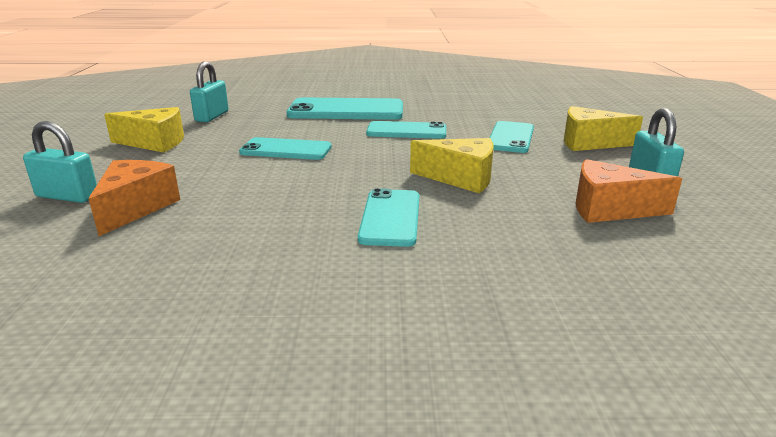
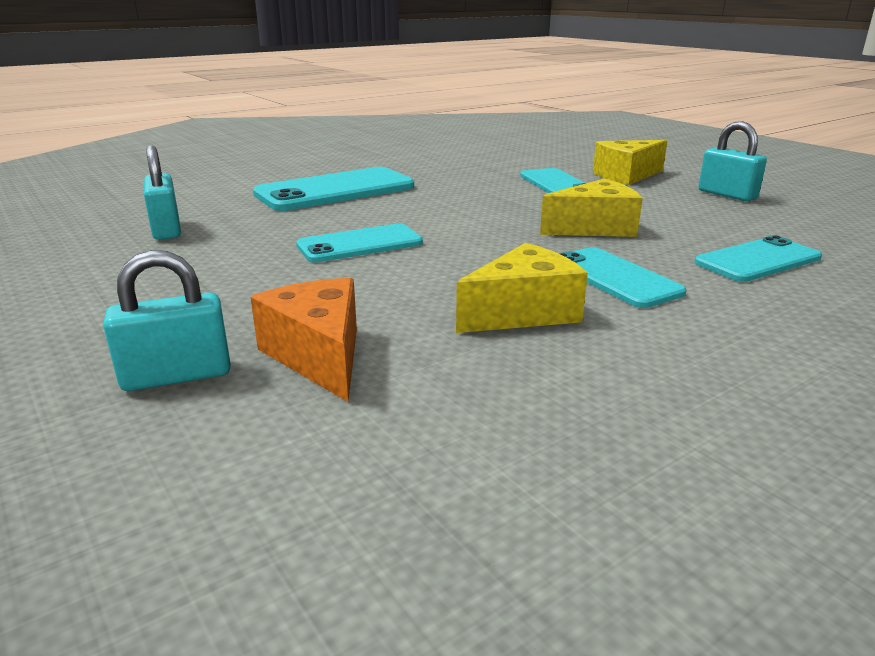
camera: 35 degrees left, 0 degrees up
(155, 143) = (154, 278): yellow cheese -> yellow cheese (523, 312)
(406, 131) = (449, 198): turquoise phone -> turquoise phone (758, 260)
(609, 209) = (749, 223): orange cheese -> none

